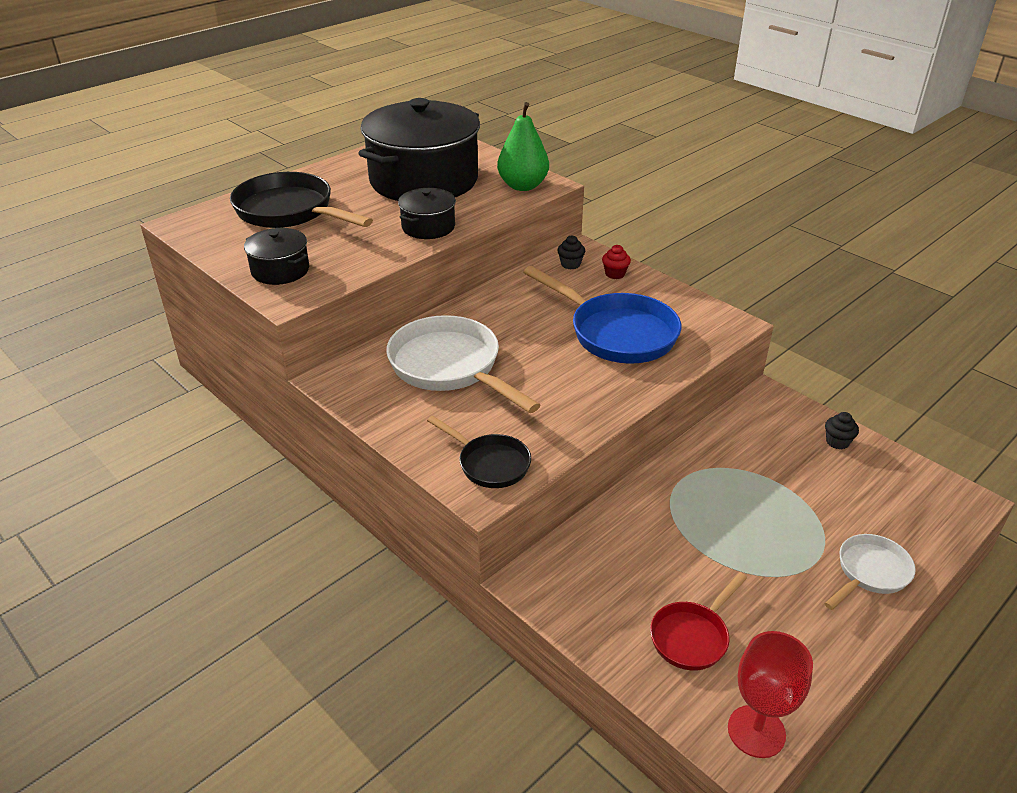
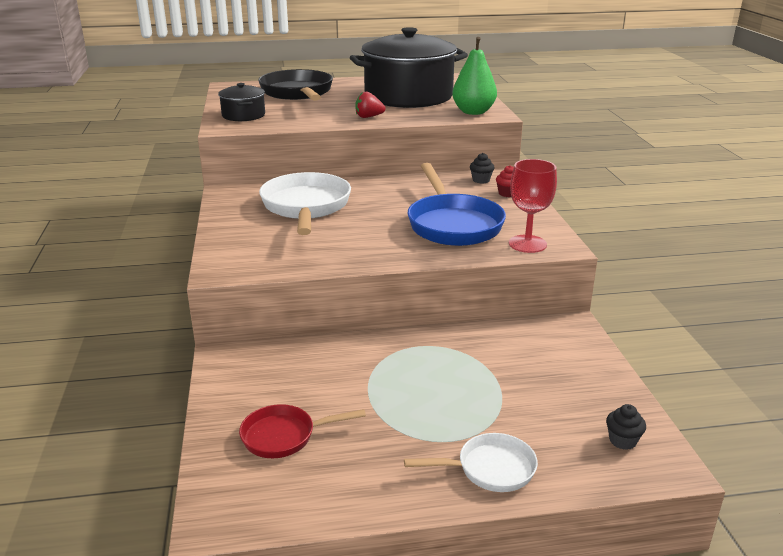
camera: 35 degrees right, 10 degrees down
(428, 227) = (368, 117): black pot -> red strawberry
(490, 464) = (249, 260): black pan -> none
(756, 731) = (243, 513): red goblet -> red goblet (527, 244)
(837, 442) = (593, 376): black cupcake -> black cupcake (622, 441)

